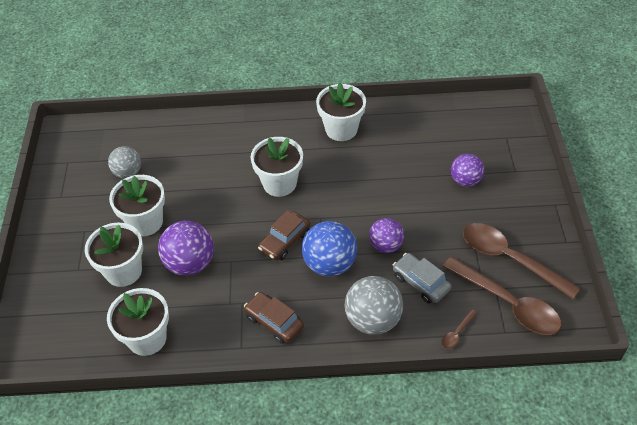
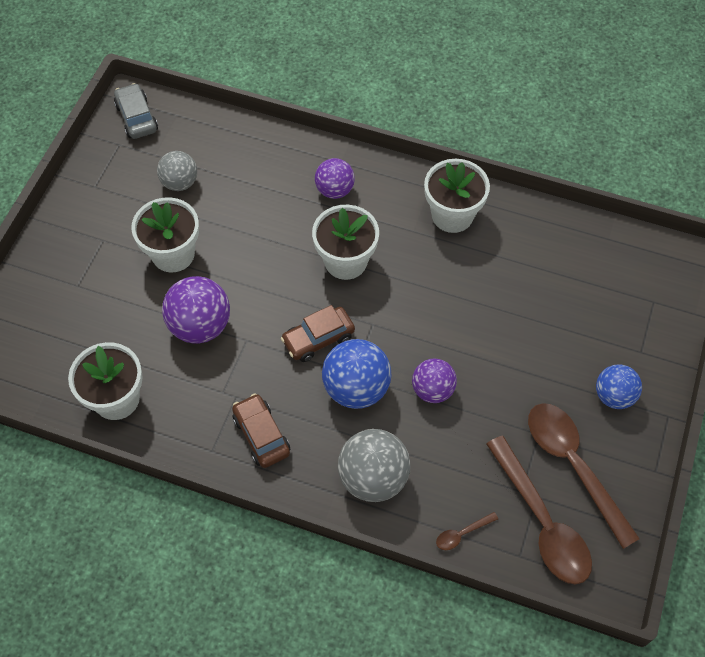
camera: 20 degrees right, 10 degrees up
(123, 271) = (124, 307): white flower pot -> none
(420, 283) = (451, 454): grey car -> grey car (136, 118)
(465, 180) = (571, 341): purple ball -> purple ball (335, 190)
(512, 204) = (613, 396): none -> blue ball

